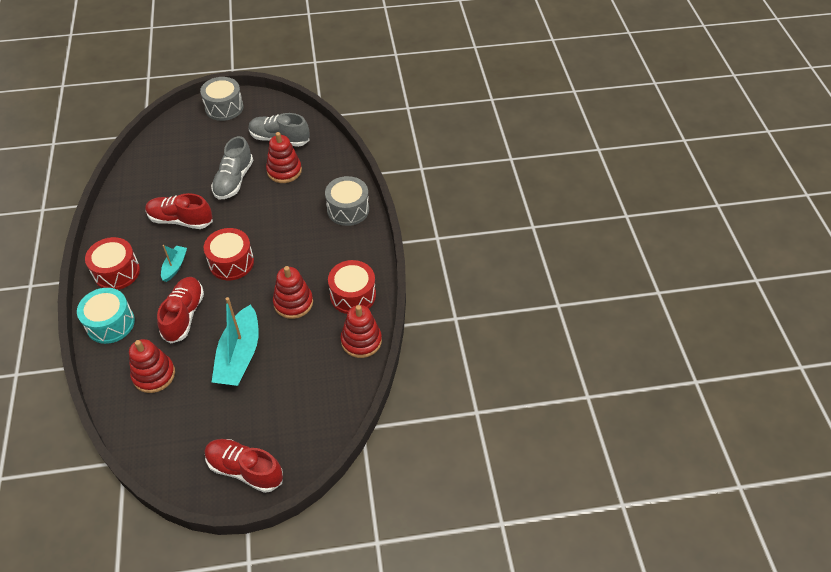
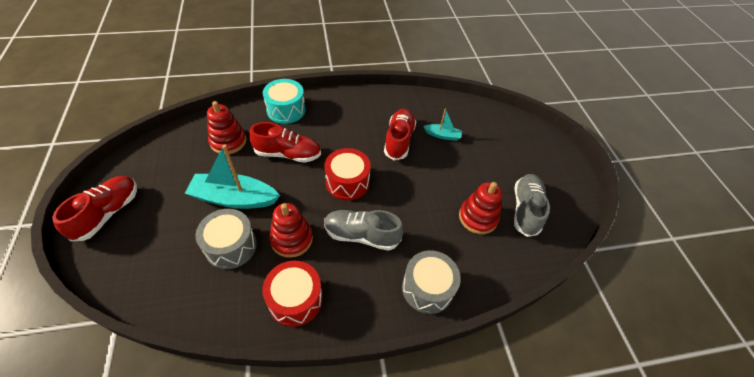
camera: 85 degrees right, 0 degrees up
(117, 272) = (339, 107): red drum -> none
(175, 266) = (343, 142): turquoise boat -> turquoise boat (442, 135)
(224, 107) = (556, 157): grey drum -> grey drum (231, 246)
(234, 180) = (455, 174): grey shoe -> grey shoe (361, 235)
(361, 341) = (228, 311): red stacking toy -> none

